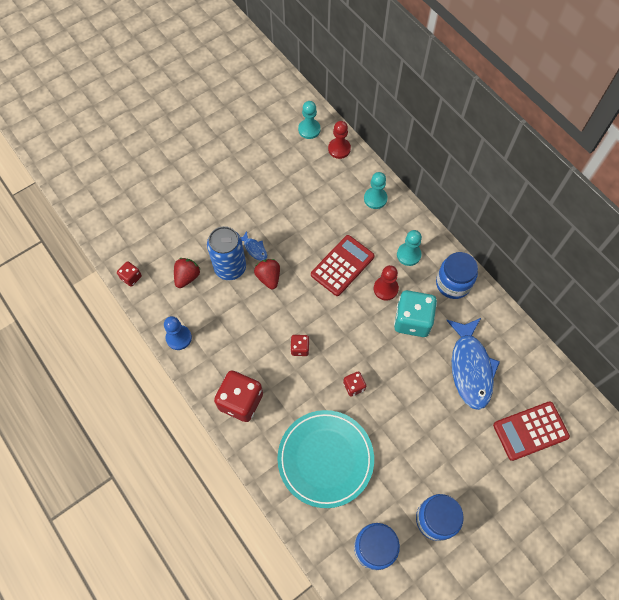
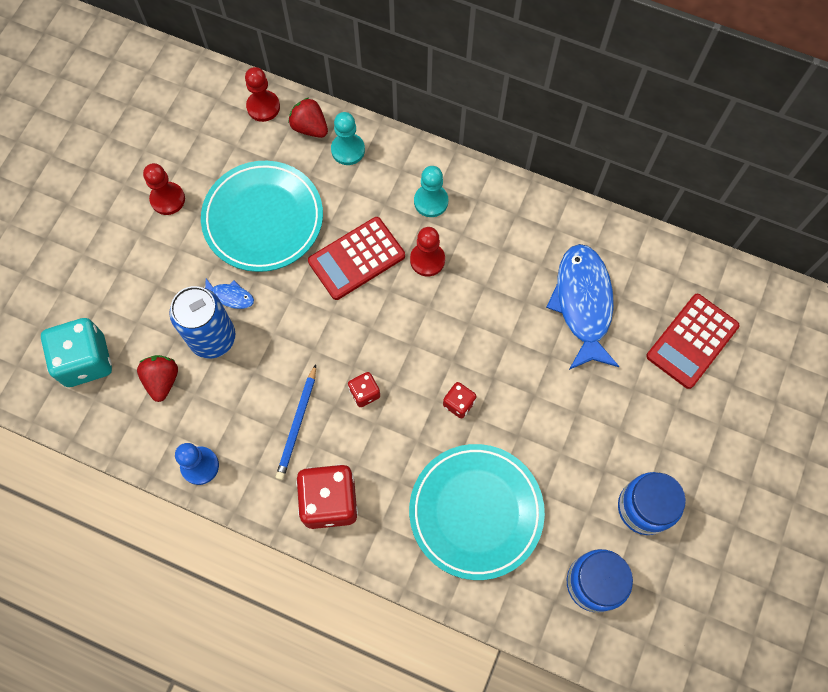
camera: 30 degrees left, 5 degrees up
(131, 277) = (86, 422): red dice -> none
(249, 345) = (297, 424): none -> blue pencil
(252, 175) = (167, 199): none -> red pawn
(268, 277) = (271, 324): red strawberry -> red strawberry (310, 127)
(300, 214) = (263, 219): none -> turquoise plate
(309, 129) = (208, 100): turquoise pawn -> none
(342, 266) = (356, 259): red calculator -> red calculator turned 135 degrees counterclockwise
(412, 320) = (482, 282): turquoise dice -> turquoise dice (85, 361)
(453, 283) = (505, 210): blue jar -> none
(470, 368) = (583, 304): blue fish -> blue fish turned 150 degrees counterclockwise

